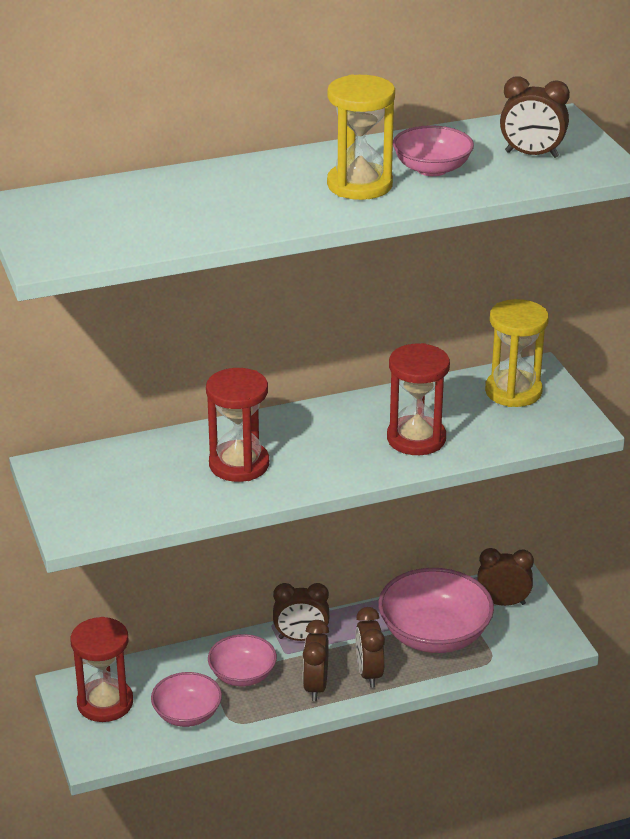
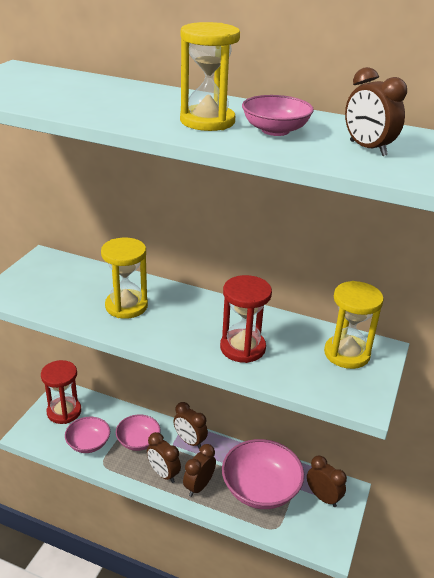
camera: 40 degrees right, 0 degrees up
(239, 464) = (126, 306): red hourglass -> yellow hourglass
(315, 686) = (163, 473): brown clock -> brown clock turned 90 degrees counterclockwise

